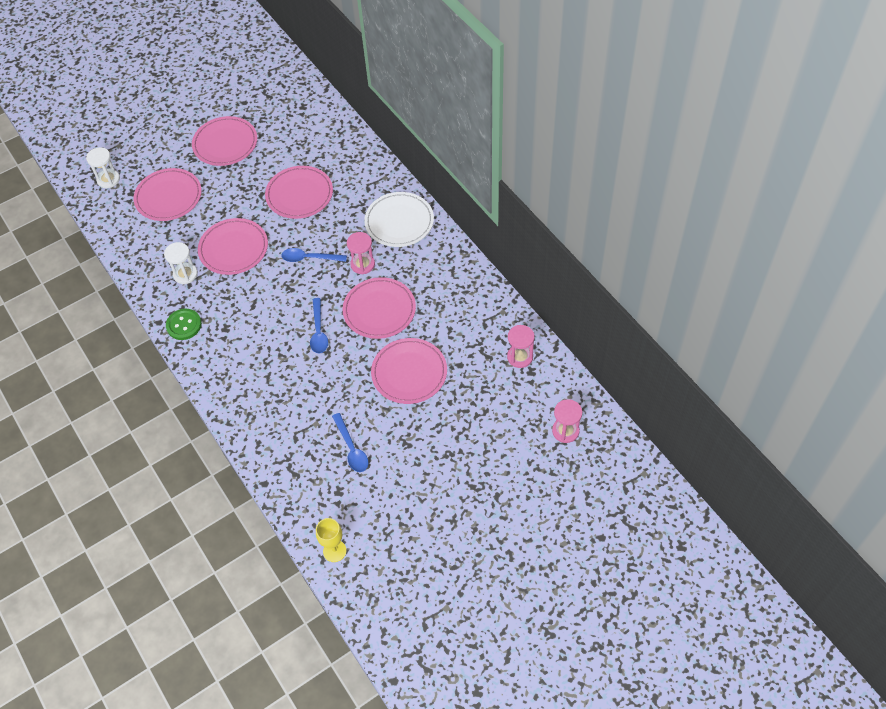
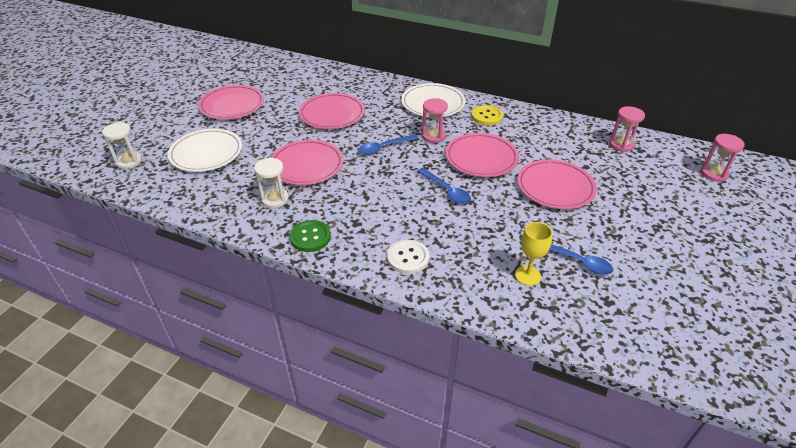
camera: 35 degrees left, 15 degrees down
(168, 197) = (206, 153): pink plate -> white plate
(235, 380) = (408, 258): none -> white button
(334, 551) = (669, 355): yellow goblet -> yellow goblet (527, 275)
(433, 262) = (486, 116): none -> yellow button

